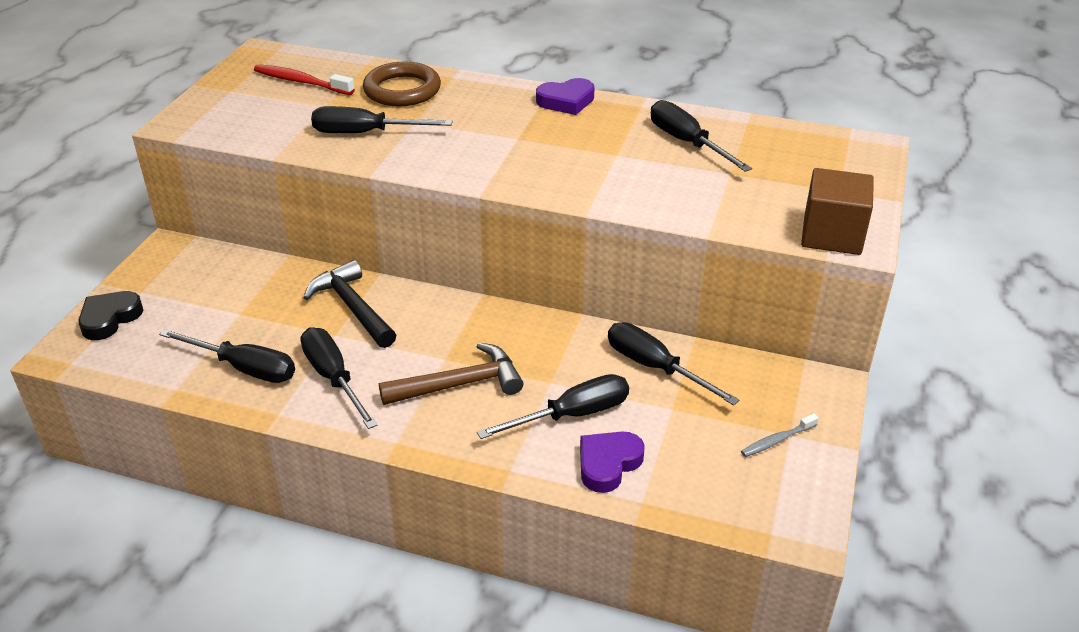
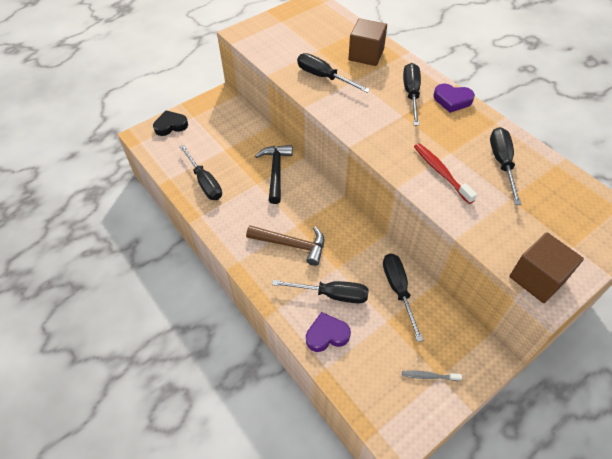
camera: 35 degrees right, 15 degrees up
(301, 82) = (318, 28): red toothbrush -> red toothbrush (441, 172)
(333, 378) = (238, 209): black screwdriver -> black screwdriver (411, 94)
(402, 90) = (366, 55): brown ring -> brown cube

